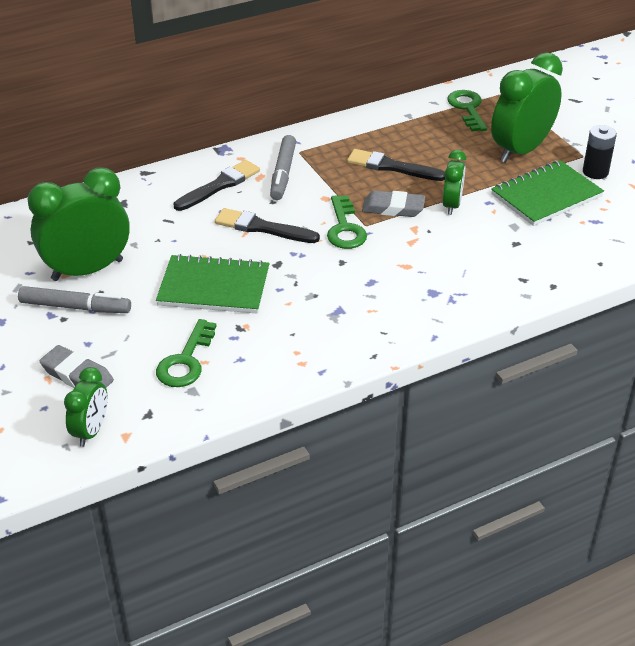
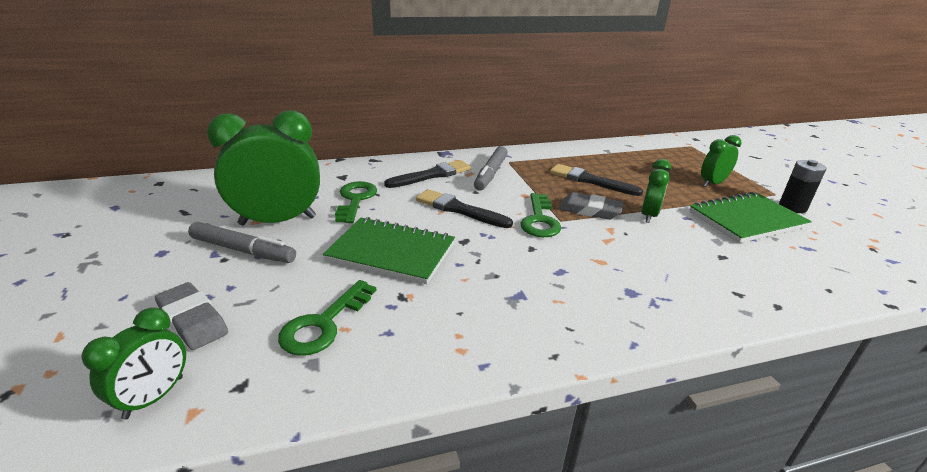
camera: 10 degrees right, 10 degrees down
(467, 108) = (659, 152): green key -> green key (355, 199)
(521, 150) = (712, 183): green clock -> green clock, size x0.54

